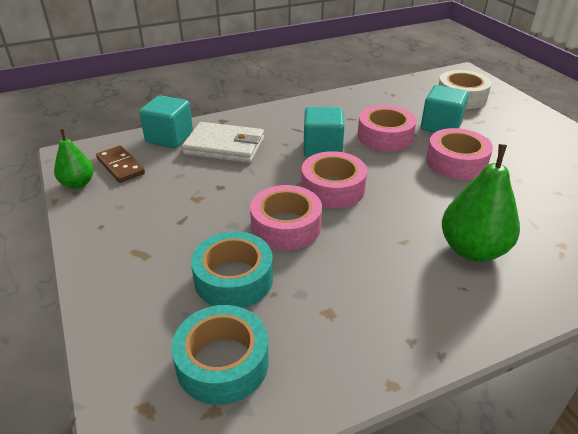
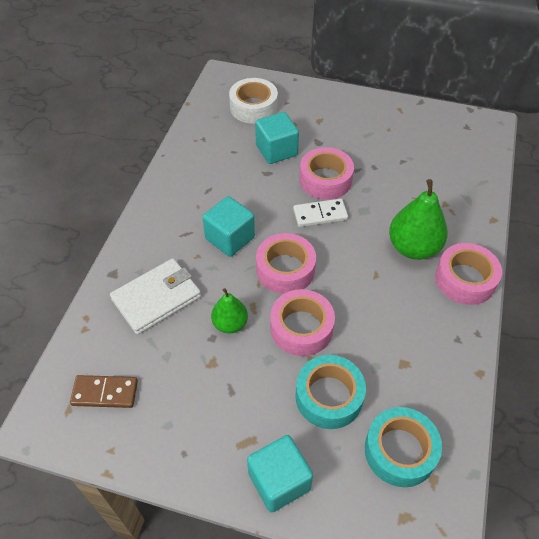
camera: 50 degrees left, 15 degrees up
(78, 184) = (99, 441): green pear -> green pear (230, 324)
(169, 138) = (97, 329): turquoise cube -> turquoise cube (279, 481)
(385, 136) = (254, 190): pink tape -> pink tape (465, 279)
(416, 178) = (320, 214): none -> white domino

